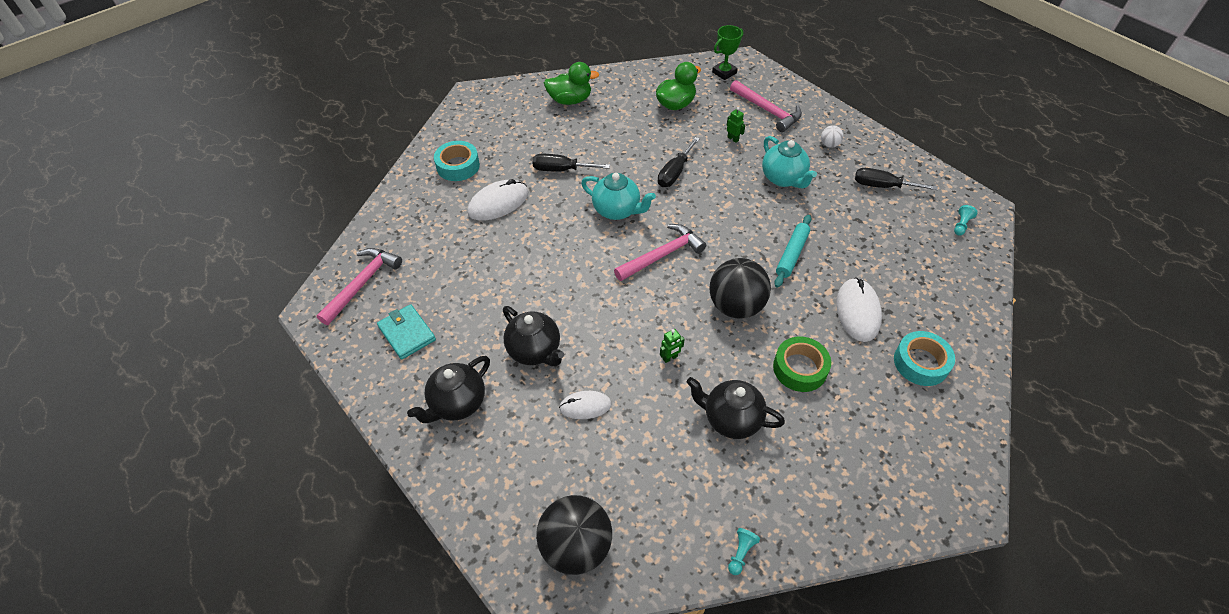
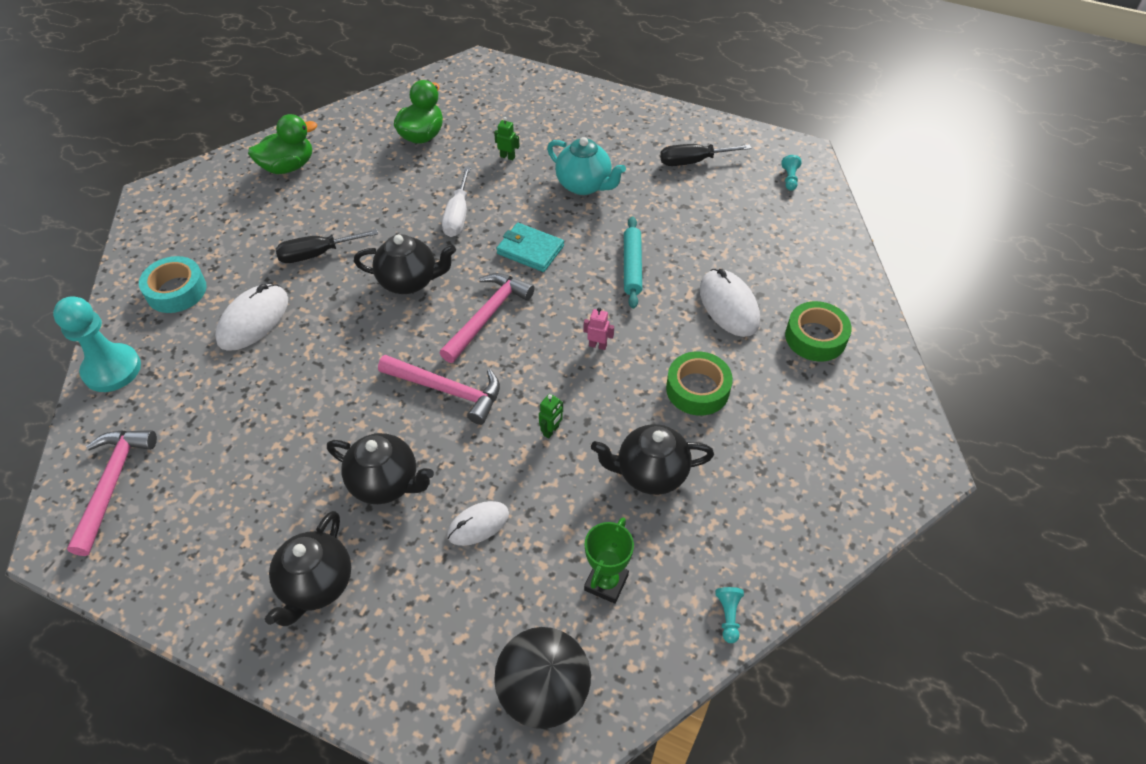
camera: 25 degrees left, 0 degrees up
(395, 206) = (112, 369): none -> turquoise pawn
(407, 333) = (206, 524): turquoise wallet -> turquoise wallet (530, 250)
(617, 210) = (409, 281): turquoise teapot -> black teapot
(675, 172) = (458, 215): black screwdriver -> white screwdriver
(724, 72) = (462, 83): green trophy -> green trophy (606, 582)
(736, 306) = (597, 345): black ball -> pink robot
(767, 111) = (532, 114): pink hammer -> pink hammer (447, 390)
(829, 144) = (617, 132): white ball -> none
(920, 363) = (815, 337): turquoise tape -> green tape

